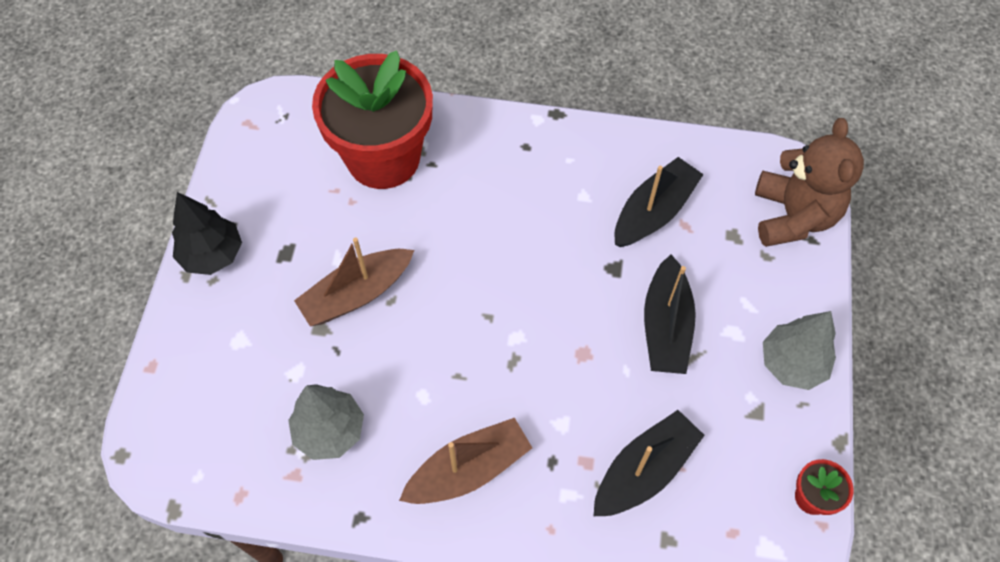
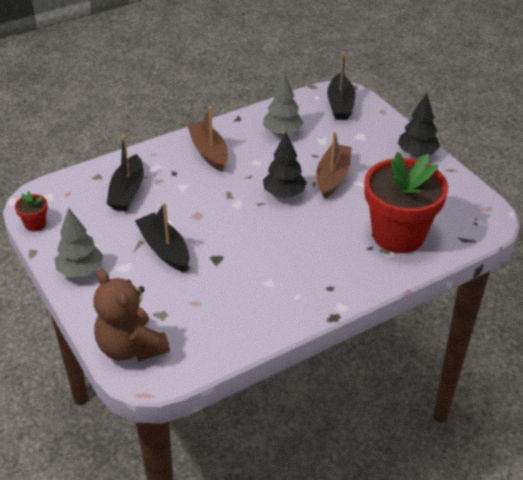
camera: 140 degrees right, 20 degrees down
(444, 310) = (284, 194): none -> black tree
(468, 469) = (209, 152): brown boat -> brown boat turned 135 degrees clockwise
(654, 211) = (220, 298): black boat -> black boat (340, 105)

